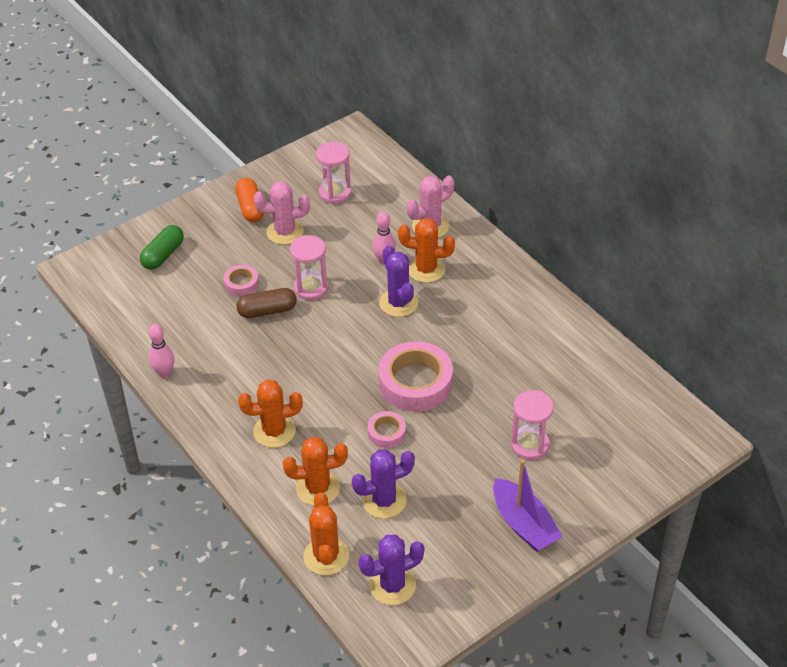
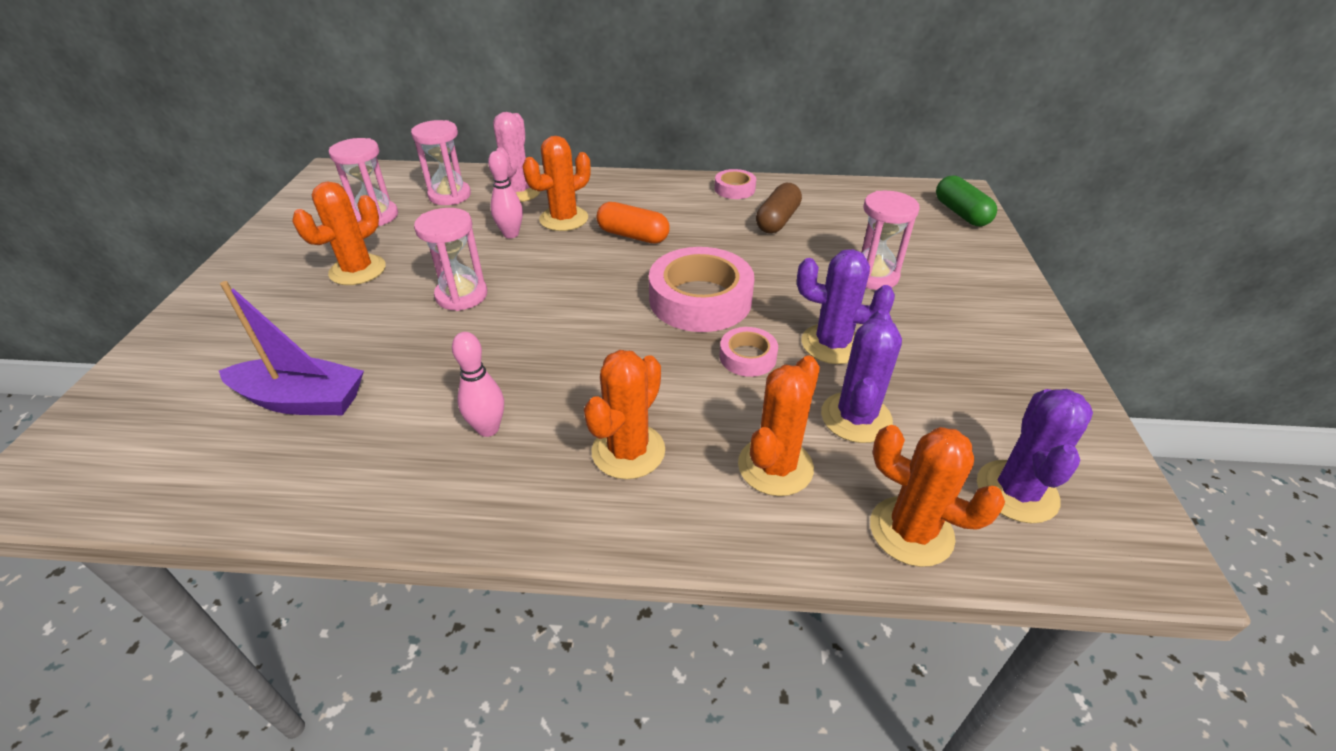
camera: 50 degrees left, 5 degrees down
(163, 255) = (194, 379): green capsule -> green capsule (961, 213)
(164, 373) = (369, 505): pink bowling pin -> pink bowling pin (488, 429)
(241, 283) = (362, 341): pink tape -> pink tape (734, 189)
(250, 207) = (279, 273): orange capsule -> orange capsule (633, 235)
(267, 311) = (435, 344): brown capsule -> brown capsule (777, 220)
(285, 232) = (357, 270): pink cactus -> orange cactus
(390, 202) = (450, 195): none -> pink hourglass
(398, 303) = (578, 254): purple cactus -> purple cactus (832, 344)
(523, 524) = (987, 334): purple boat -> purple boat (302, 400)

